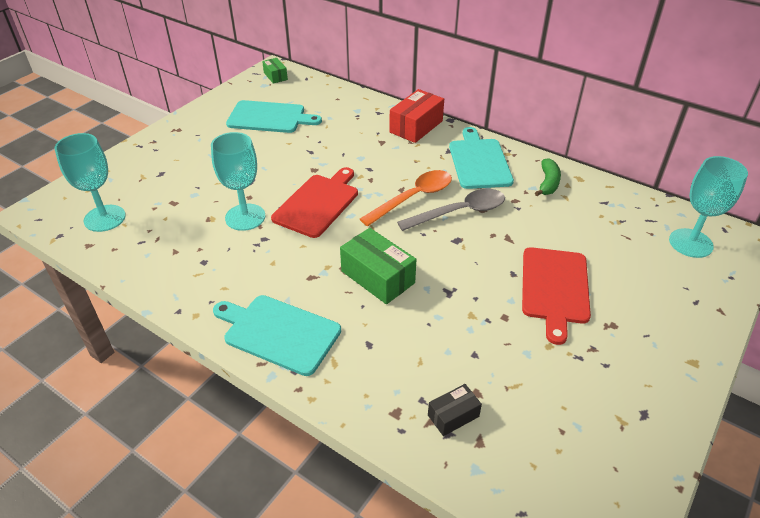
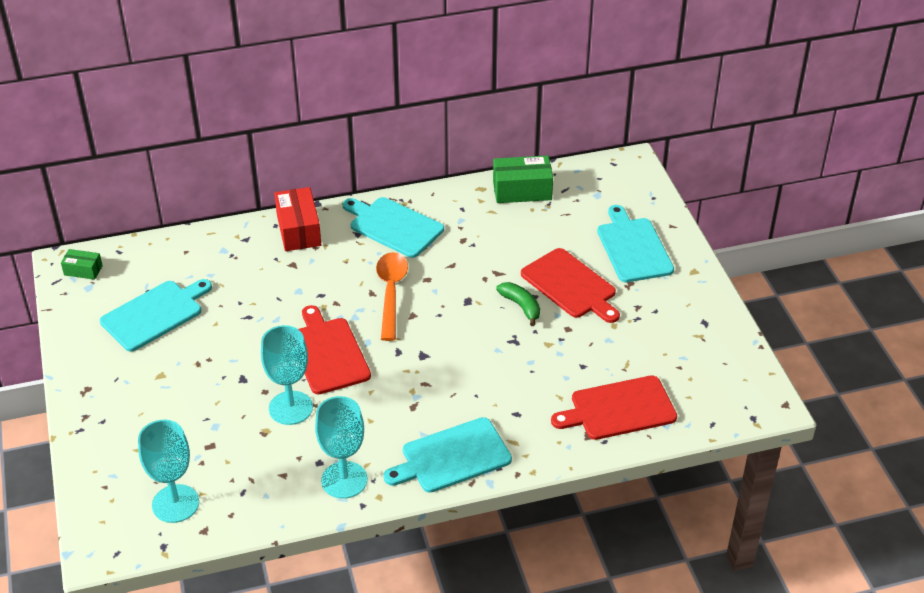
camera: 50 degrees left, 0 degrees up
(377, 277) = (456, 369): green box -> green box (522, 190)
(453, 416) = (619, 409): black box -> red cutting board
(460, 212) = (439, 278): grey spoon -> none
(548, 183) = (465, 208): green banana -> green banana (521, 306)
(655, 301) = (633, 247): none -> turquoise cutting board
(690, 243) = (606, 189): turquoise goblet -> turquoise goblet (344, 480)

